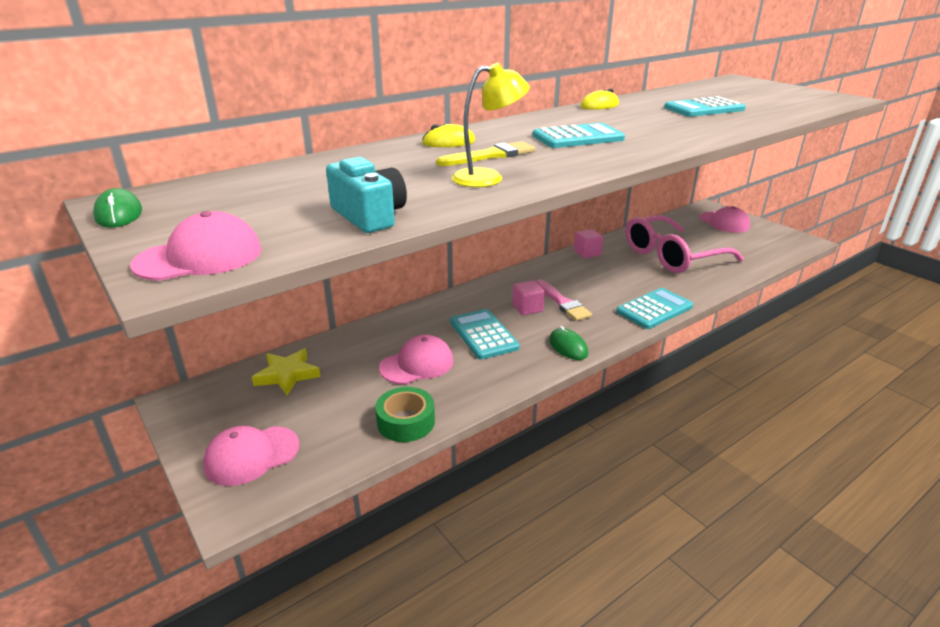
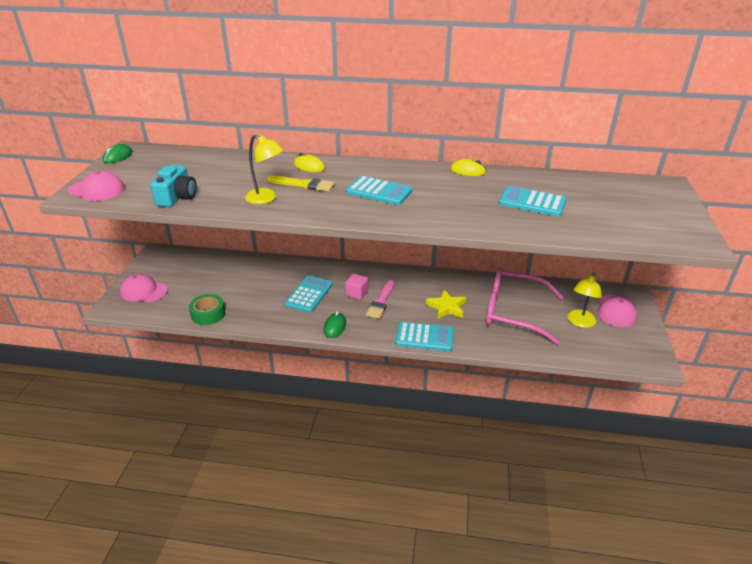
camera: 45 degrees right, 5 degrees up
(287, 375) = (204, 264): yellow star -> yellow star (446, 307)
(417, 364) = (256, 291): pink cap -> none
(587, 253) = (459, 279): pink cube -> none
(721, 240) = (580, 322): none -> yellow lamp

